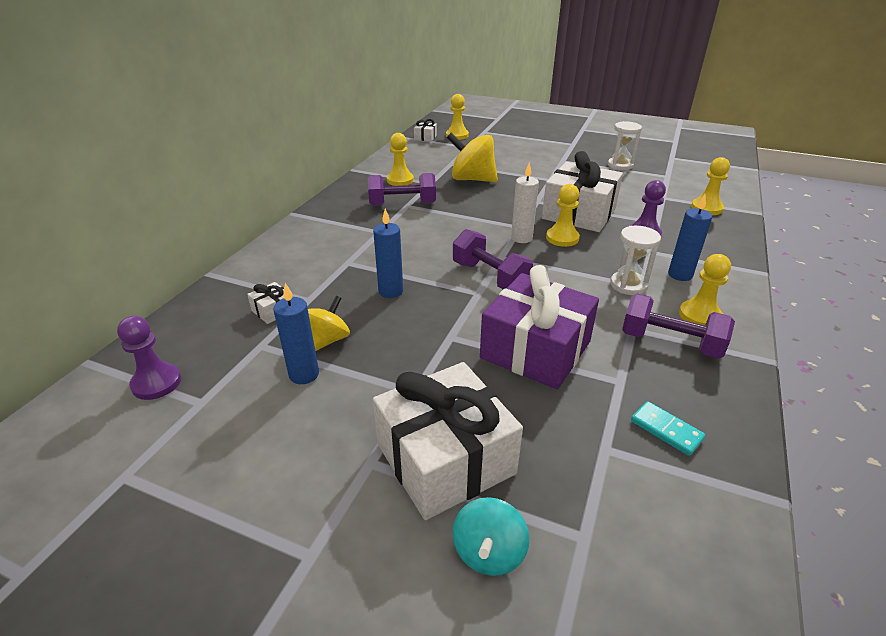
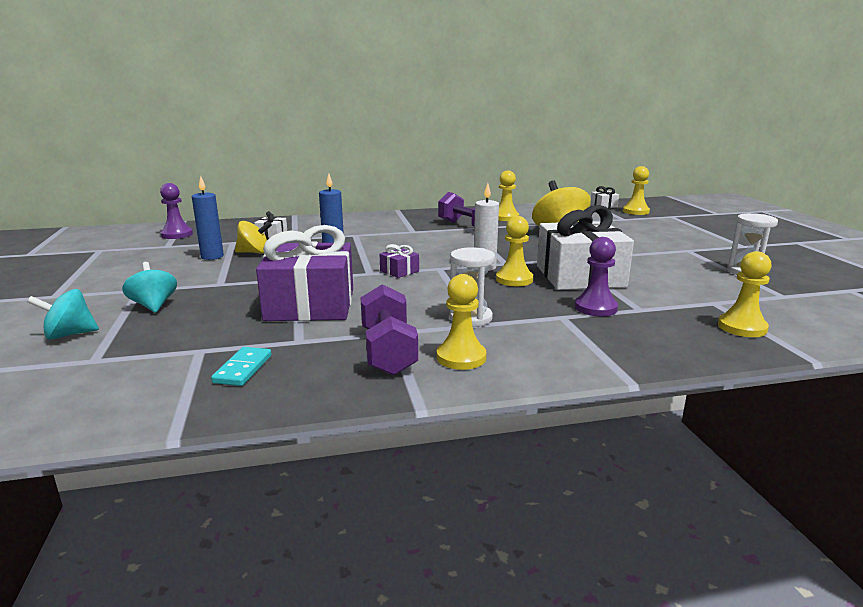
camera: 55 degrees right, 15 degrees down
(445, 459) = (154, 306): white gift -> turquoise spinning top
(490, 277) = (399, 271): purple dumbbell -> purple gift
(680, 275) = (534, 337): blue candle -> none

